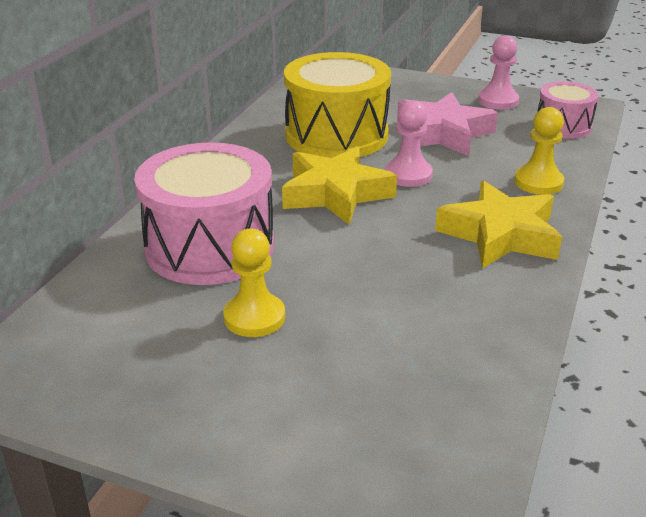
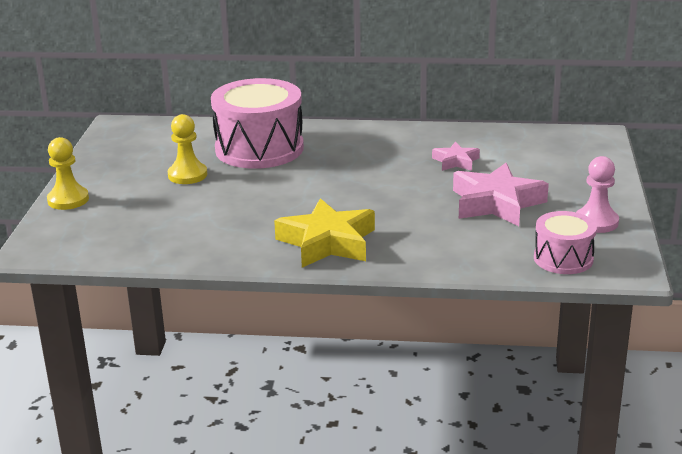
camera: 75 degrees right, 5 degrees down
(335, 194) = (355, 175): yellow star -> none
(336, 135) = (455, 161): yellow drum -> pink star
(408, 175) = (404, 198): pink pawn -> none
(538, 182) = (428, 253): yellow pawn -> yellow pawn (68, 200)

